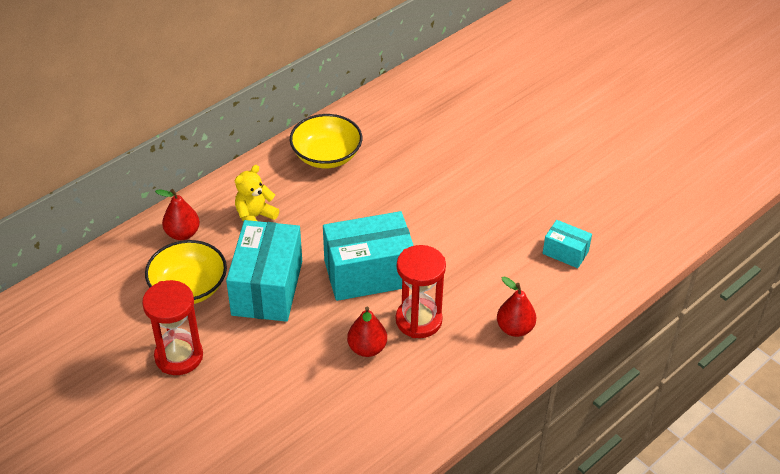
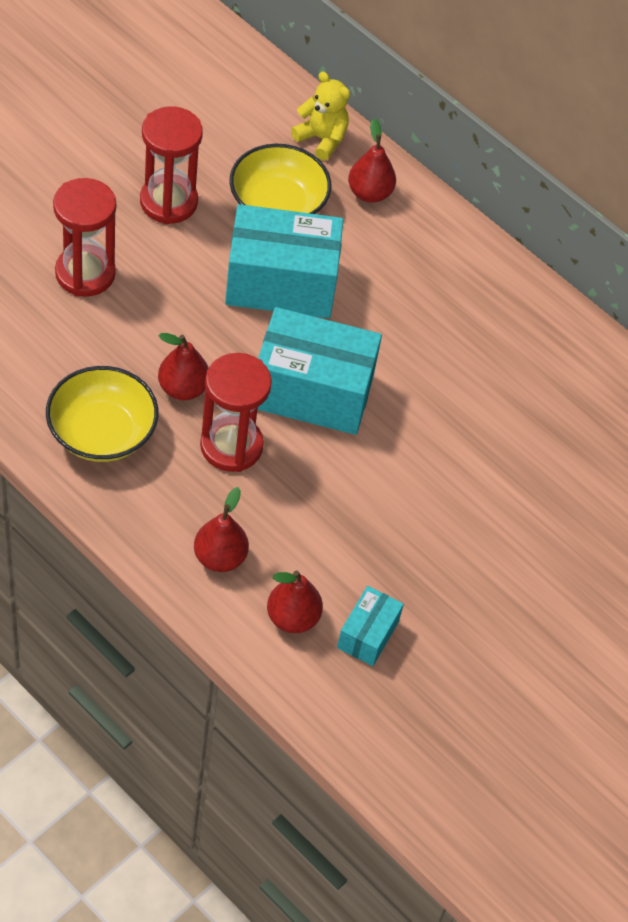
camera: 80 degrees right, 10 degrees up
(251, 412) = (85, 273): none -> red hourglass
(255, 217) = (406, 266): yellow teddy bear -> yellow teddy bear (321, 139)
(326, 156) = (535, 344): yellow bowl -> yellow bowl (102, 432)
(369, 273) = (312, 391): turquoise box -> turquoise box turned 60 degrees counterclockwise
(558, 290) = (292, 617): none -> red pear

